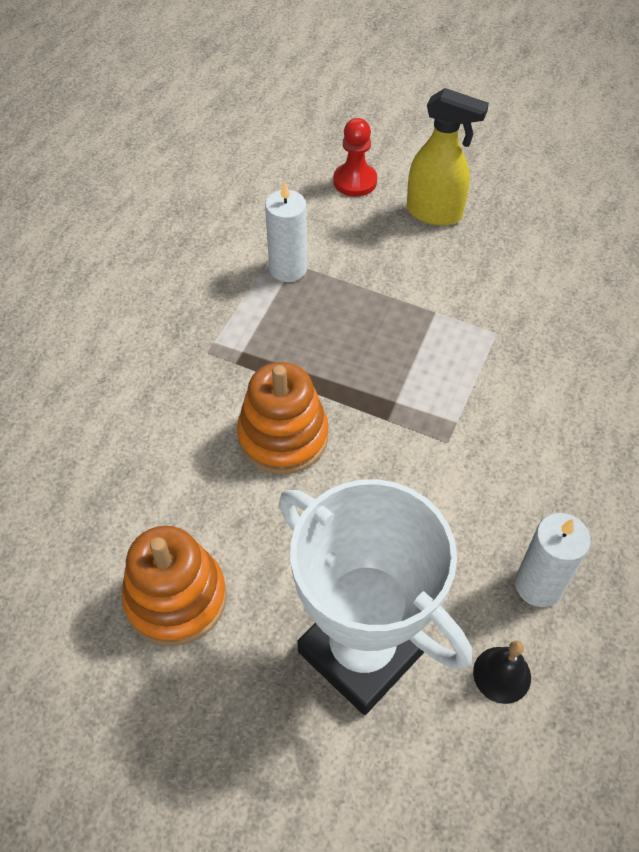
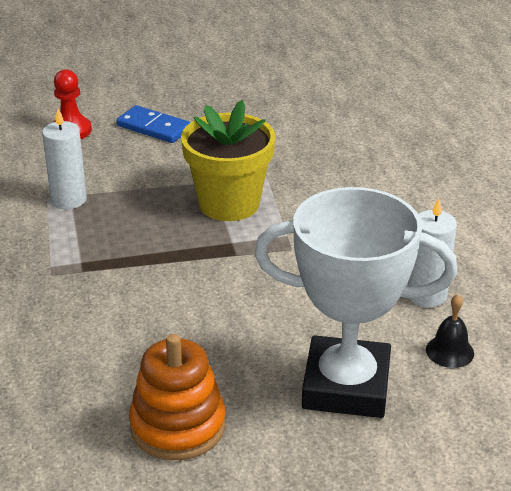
camera: 35 degrees left, 20 degrees down
(283, 436) = (166, 297): orange stacking toy -> none
(431, 350) = (229, 204): none -> yellow flower pot
(435, 213) = (154, 127): yellow spray bottle -> blue domino

